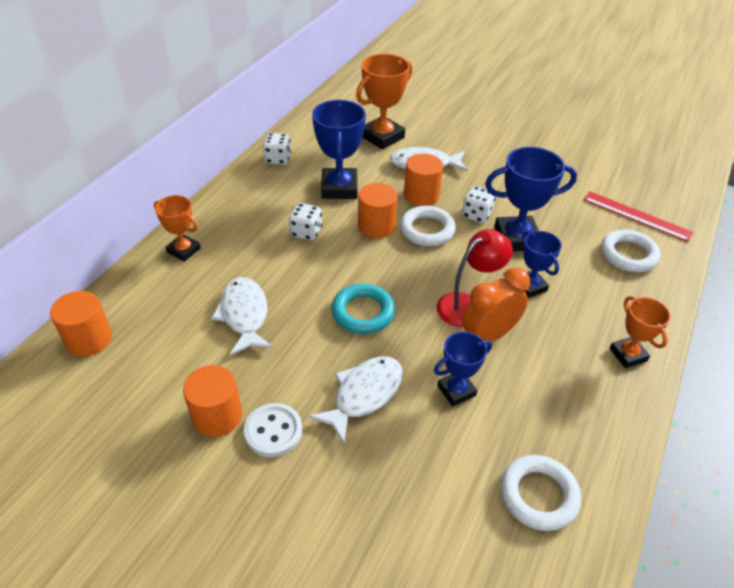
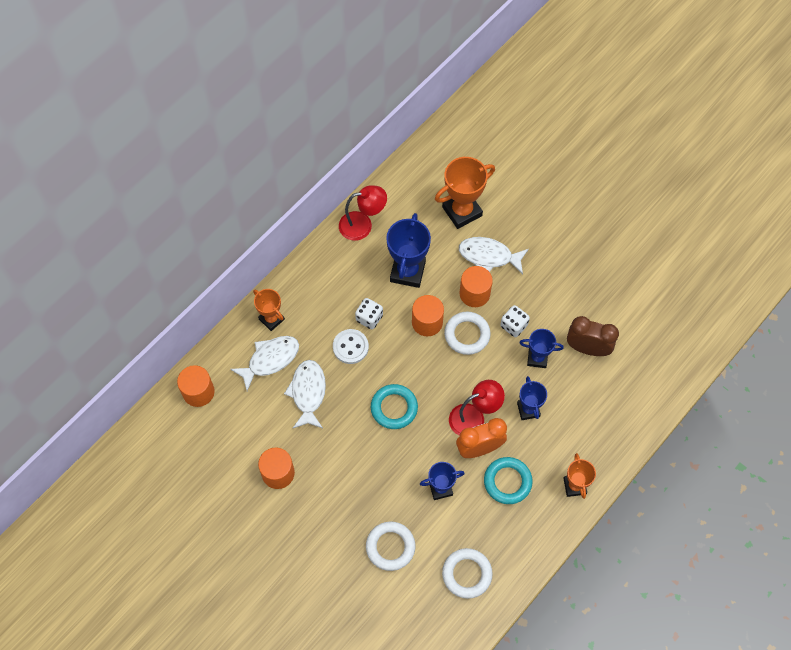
camera: 15 degrees right, 20 degrees up
(273, 431) = (312, 492): white button -> white button (350, 347)
(278, 159) = (362, 225): white dice -> red lamp
(364, 395) = (377, 478): white fish -> white fish (270, 360)
(516, 238) = (537, 358): blue trophy -> blue trophy, size x0.61
(541, 366) = (507, 482): none -> turquoise ring
(567, 222) = (587, 348): none -> brown clock
(628, 255) = (621, 394): white ring -> white ring (390, 547)
(636, 216) = (650, 353): red ruler -> none

